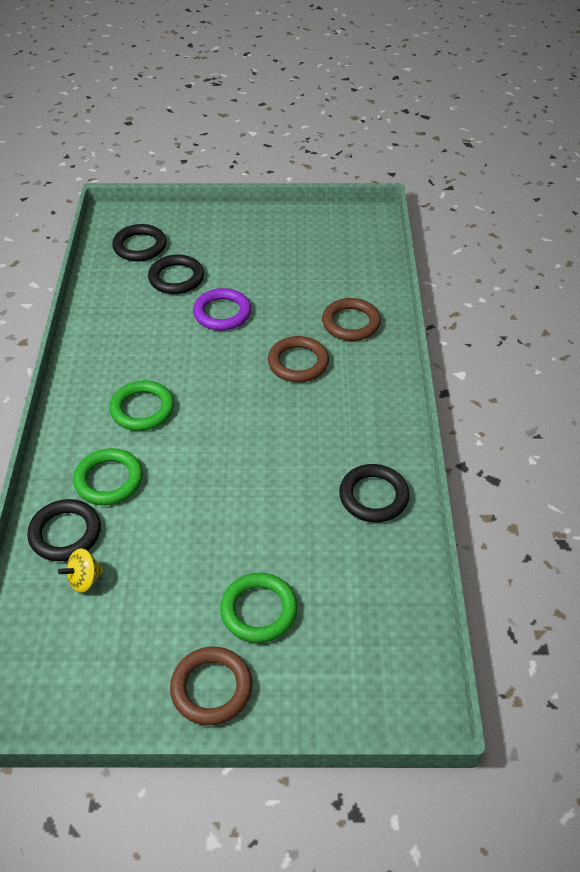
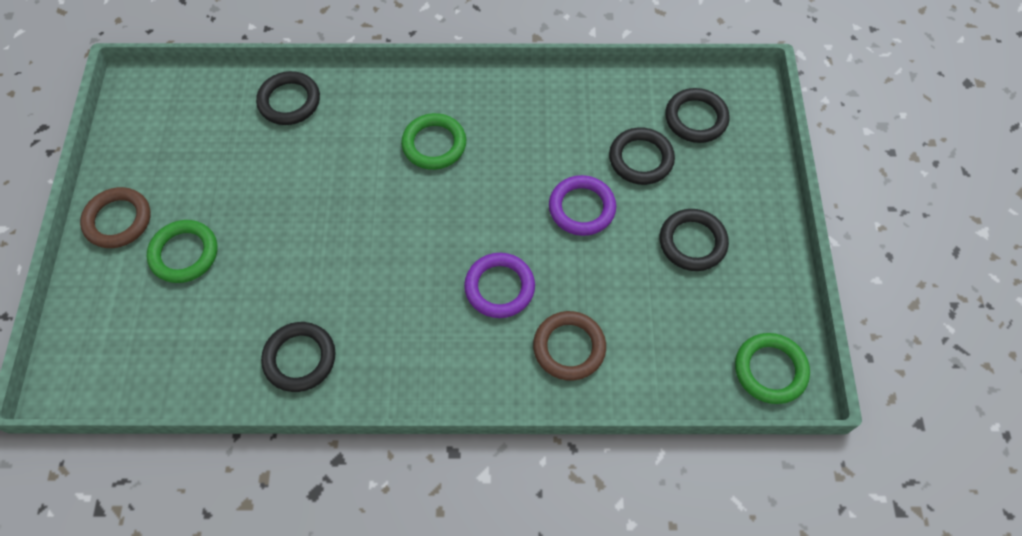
camera: 90 degrees right, 15 degrees up
(84, 579) = (239, 121): yellow spinning top -> none
(109, 480) = (345, 126): green ring -> green ring (770, 370)
(258, 255) = (692, 242): none -> black ring
(298, 363) = (499, 287): brown ring -> purple ring

